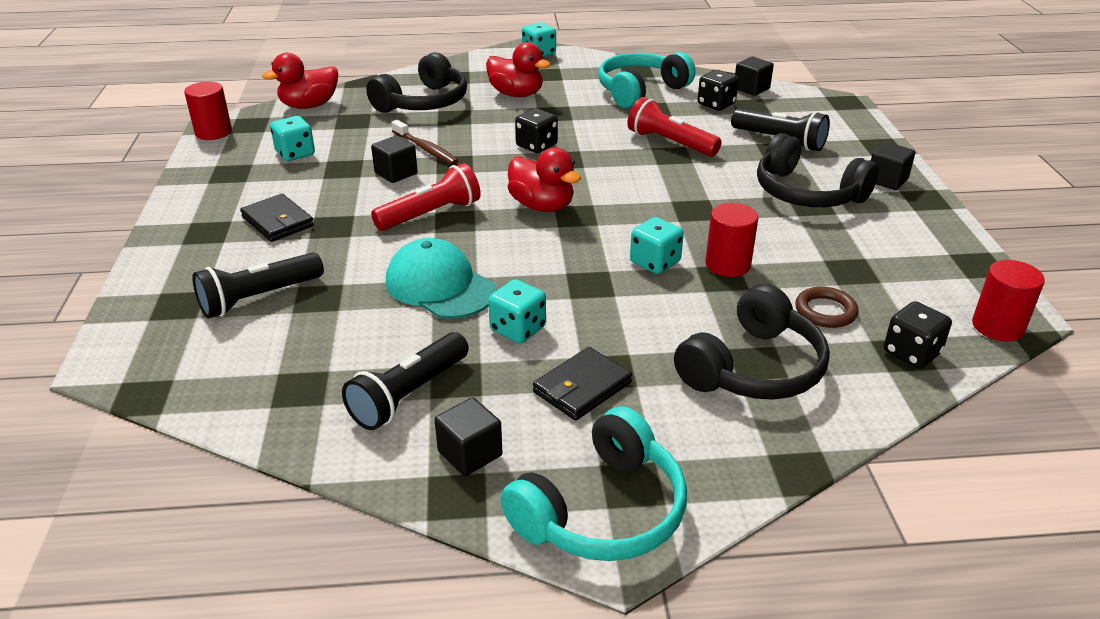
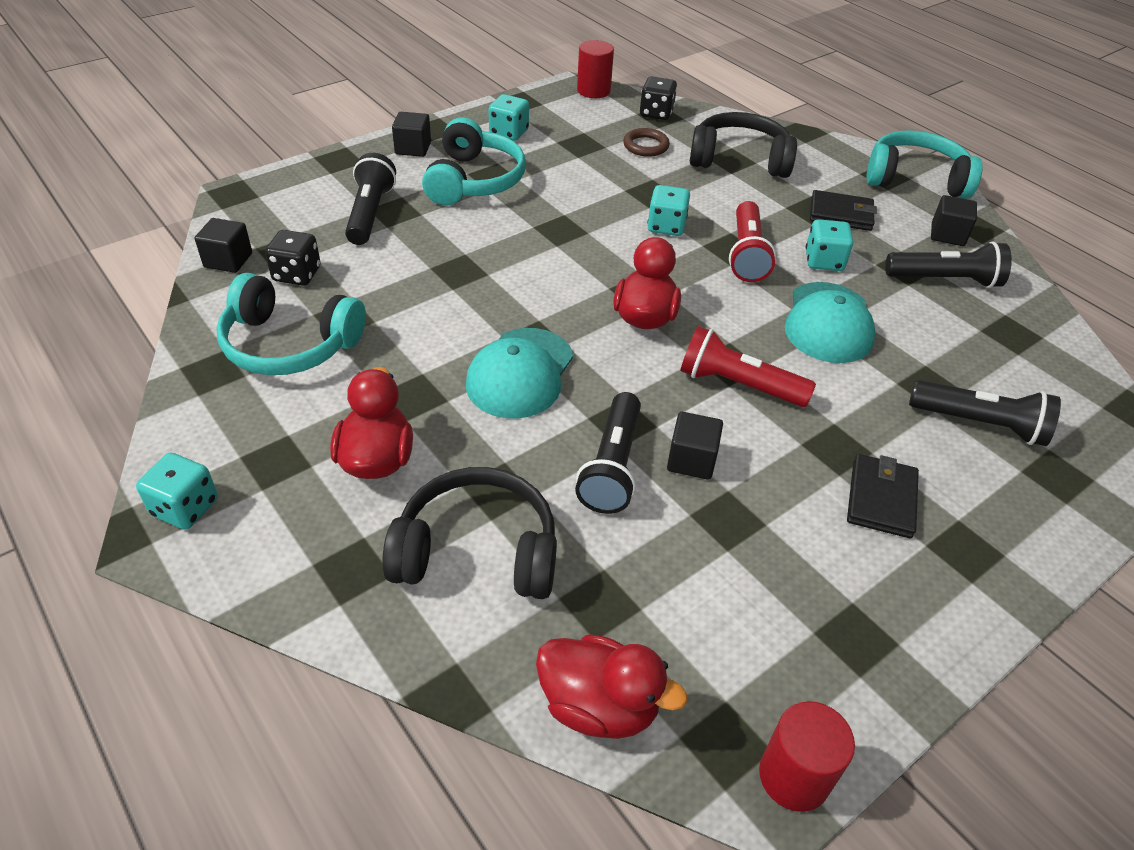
camera: 125 degrees left, 10 degrees up
(295, 154) = (746, 600): turquoise dice -> turquoise dice (509, 133)
(426, 149) = (612, 466): brown toothbrush -> black flashlight
(536, 146) = (520, 373): black dice -> turquoise cap
(670, 143) = (431, 279): red flashlight -> red flashlight (746, 254)
(728, 264) = (631, 194): red cylinder -> none
(807, 193) = (474, 180): black headphones -> turquoise headphones

